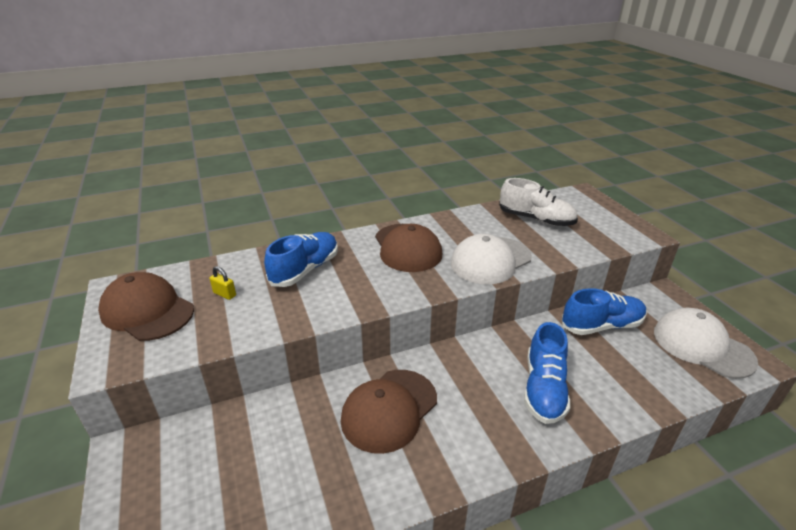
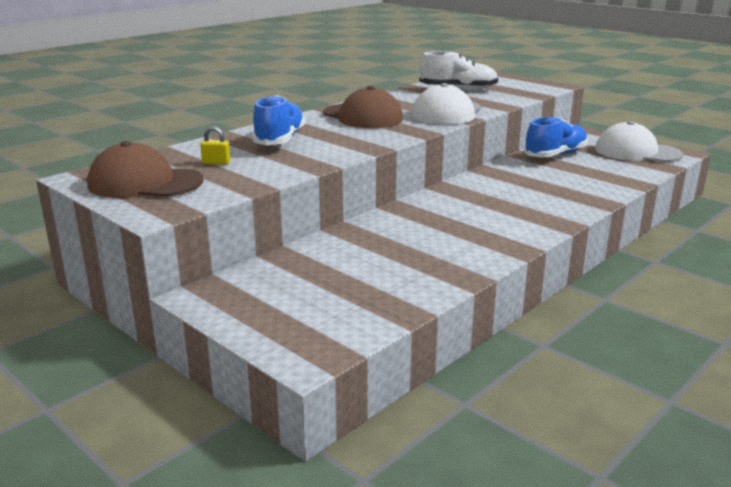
camera: 25 degrees left, 10 degrees down
(389, 410) = (431, 224): brown cap -> none
(544, 389) = (544, 191): blue shoe -> none

